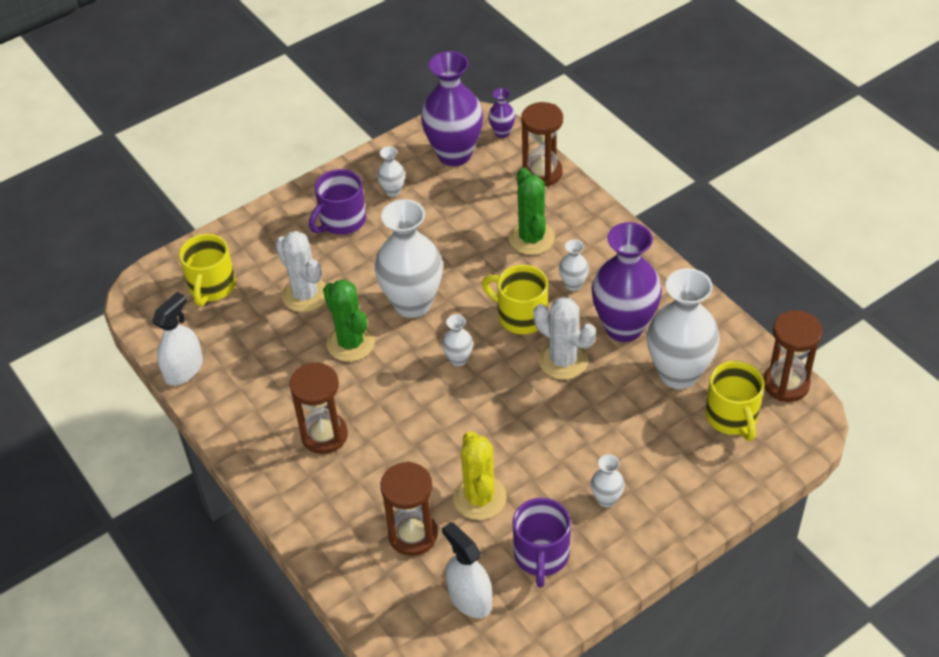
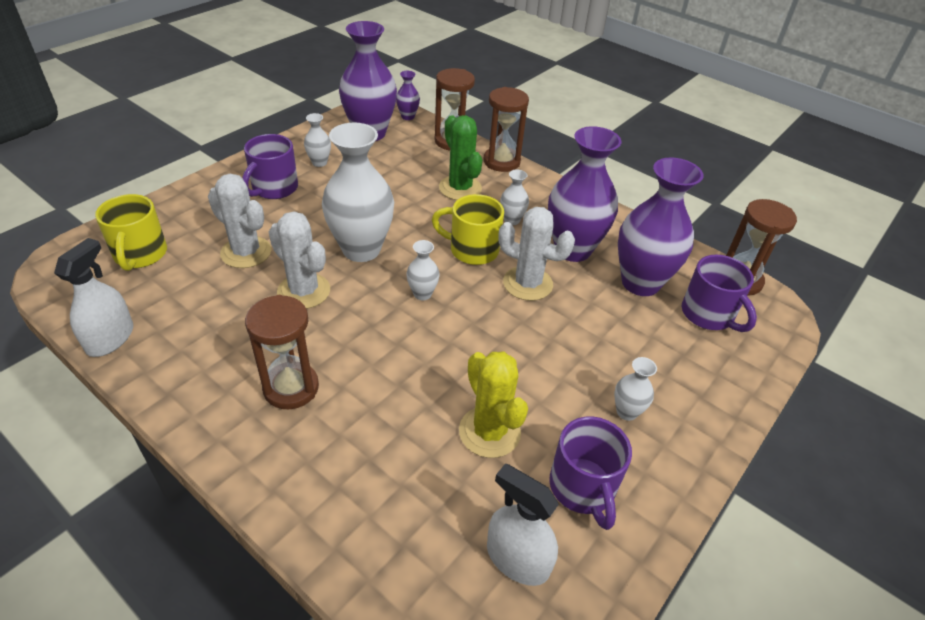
camera: 20 degrees left, 5 degrees down
(351, 343) = (304, 291): green cactus -> white cactus
(413, 535) = (424, 489): brown hourglass -> brown hourglass (501, 162)
(678, 374) = (640, 283): white vase -> purple vase
(732, 417) = (709, 315): yellow mug -> purple mug

